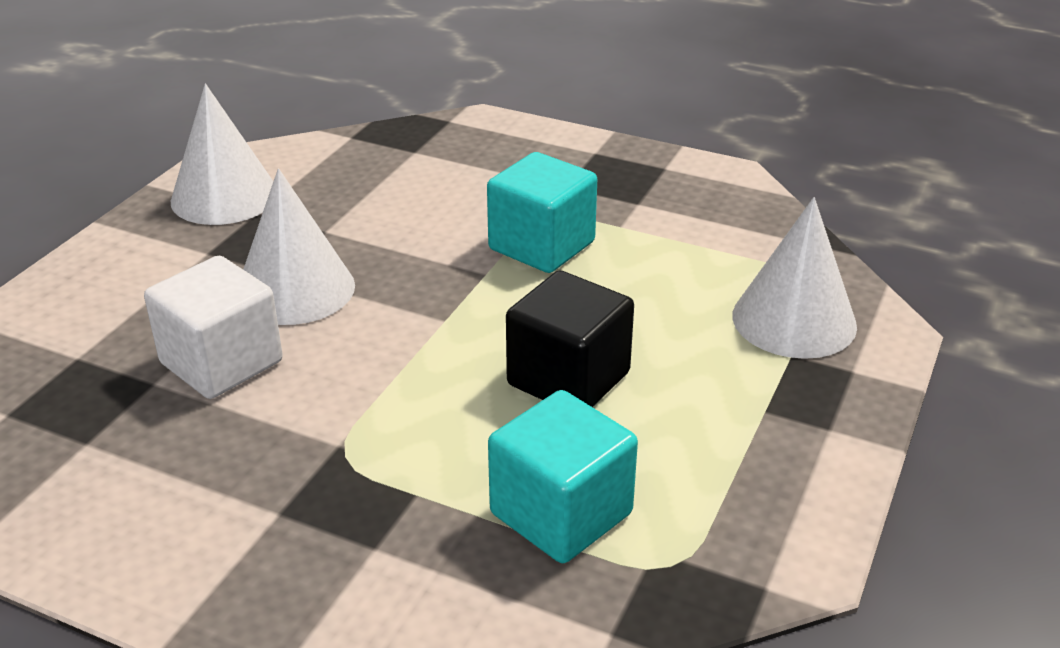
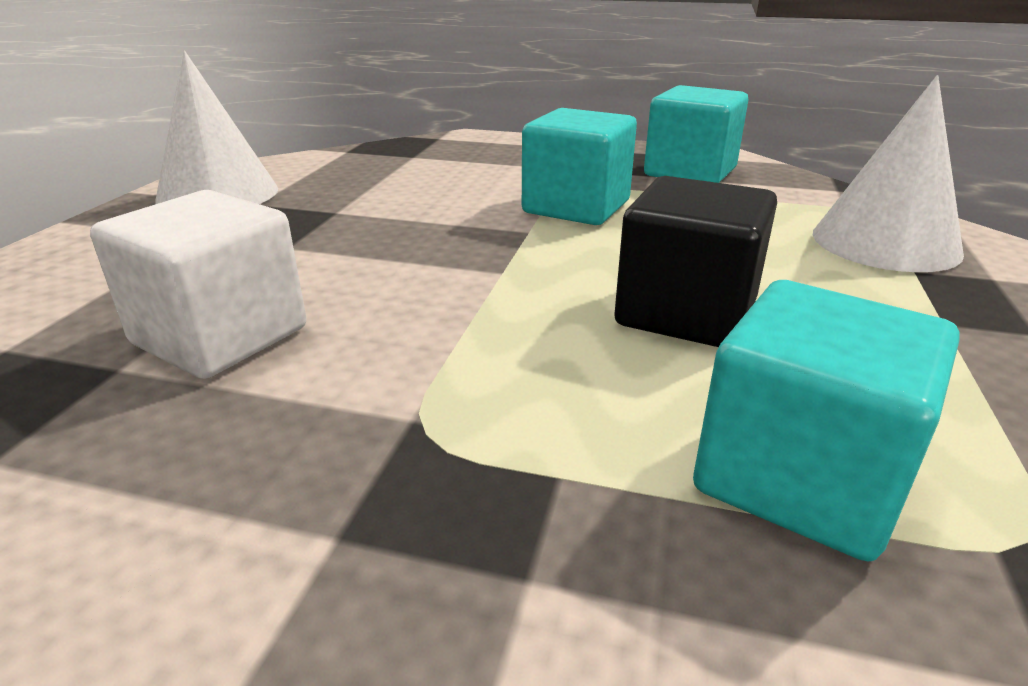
camera: 10 degrees left, 5 degrees down
(295, 289) = (311, 258): white cone -> none
(680, 203) = (690, 172): none -> turquoise cube

